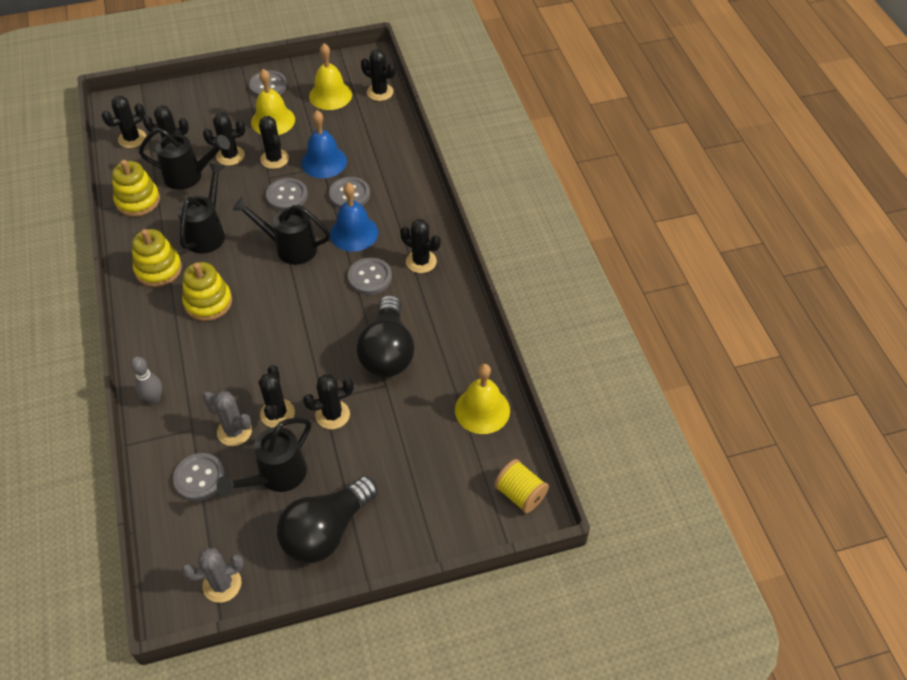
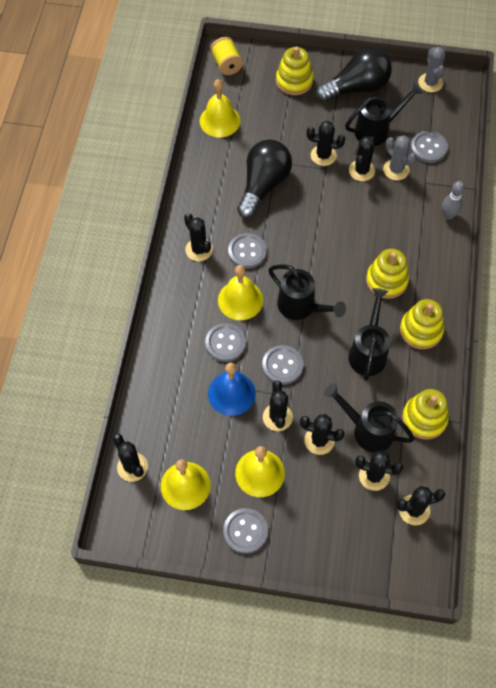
camera: 155 degrees left, 10 degrees up
(207, 233) = (368, 352): black watering can -> black watering can turned 150 degrees clockwise
(222, 584) = (430, 83): grey cactus -> grey cactus turned 75 degrees clockwise
(354, 233) = (240, 300): blue bell -> yellow bell
(417, 506) = (294, 81): none -> yellow stacking toy

